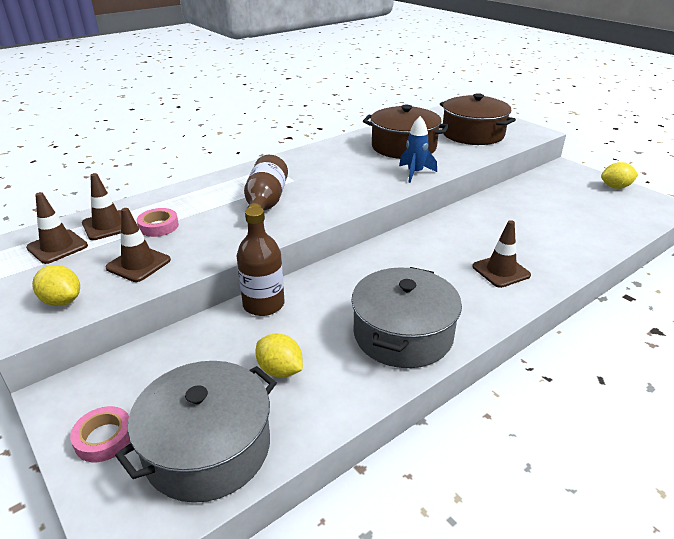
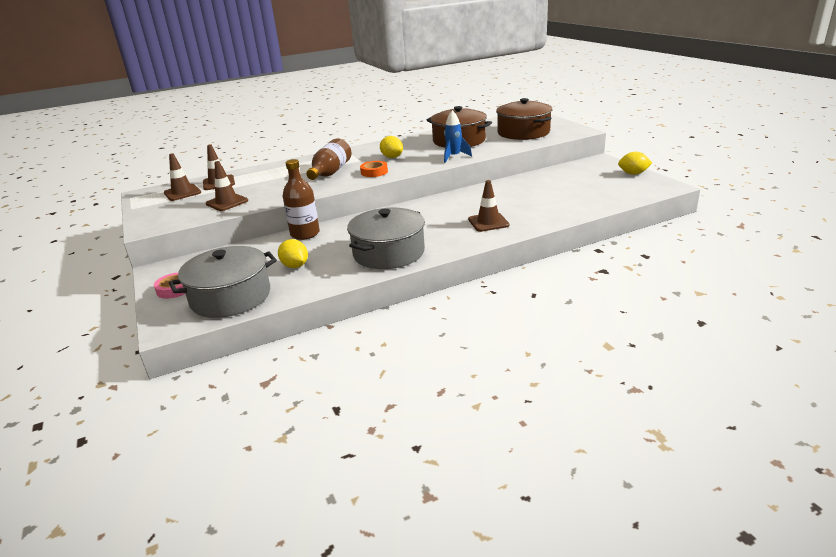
camera: 15 degrees right, 5 degrees down
(62, 301) = (172, 218): yellow lemon -> yellow lemon (392, 157)
(158, 226) = (250, 184): pink tape -> none
(326, 200) = (374, 172): none -> orange tape

